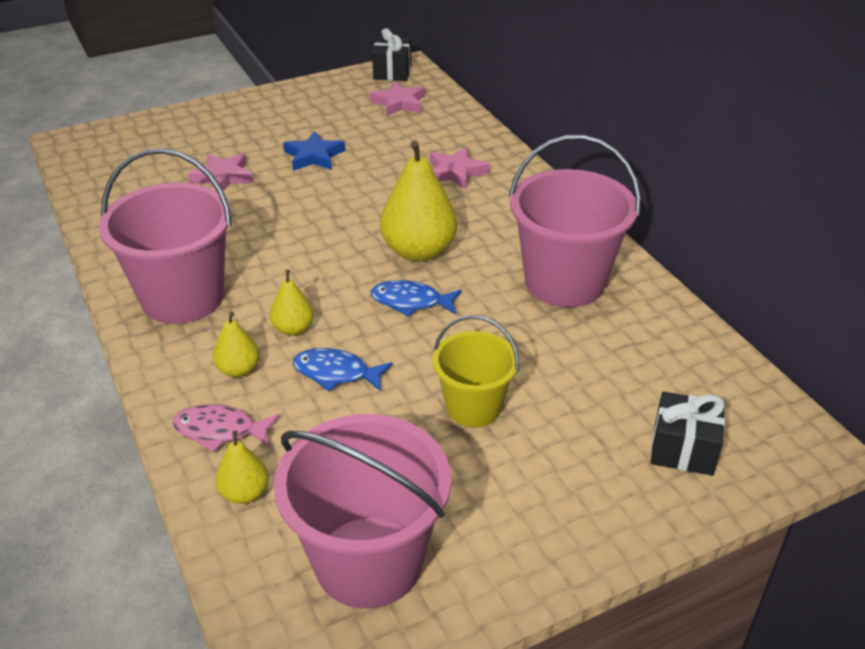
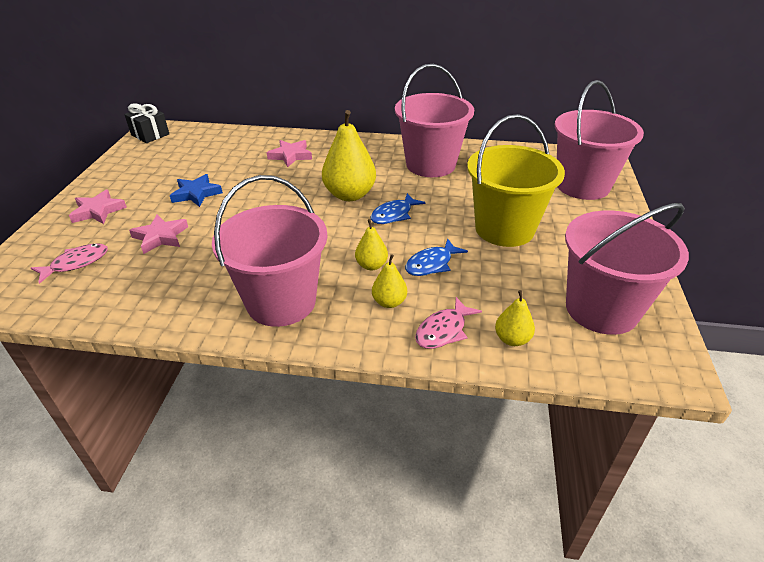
camera: 55 degrees left, 0 degrees up
(147, 158) = (76, 263): none -> pink fish
(399, 103) = (189, 145): pink star -> pink star (98, 211)
(473, 407) = (504, 229): yellow bucket -> yellow bucket, size x1.68
(683, 449) = (582, 185): black gift -> pink bucket

